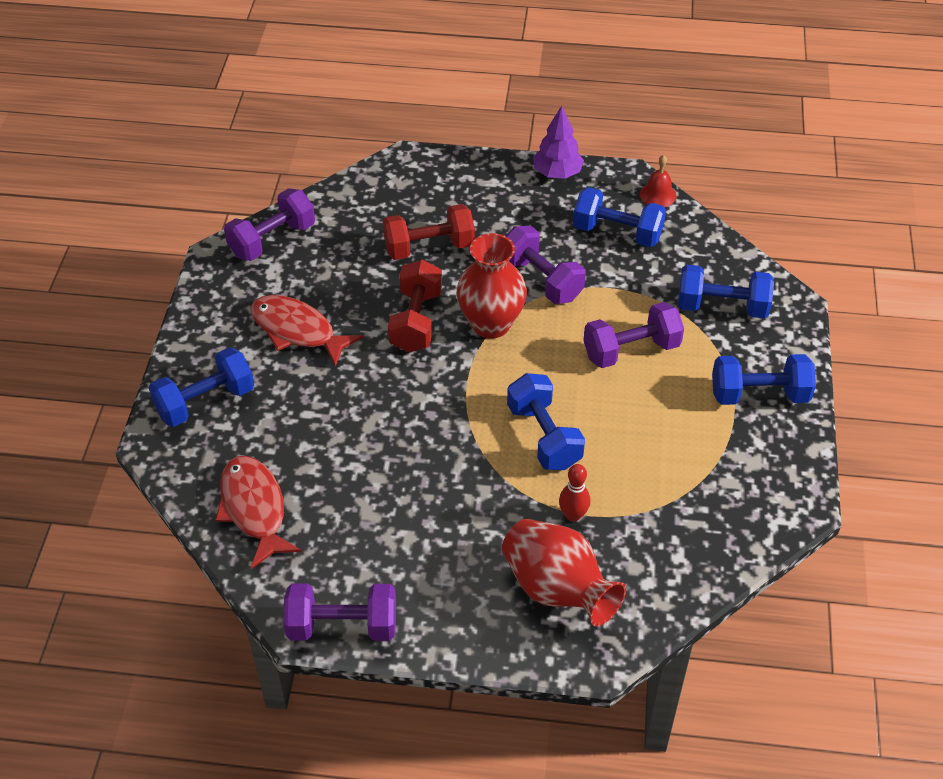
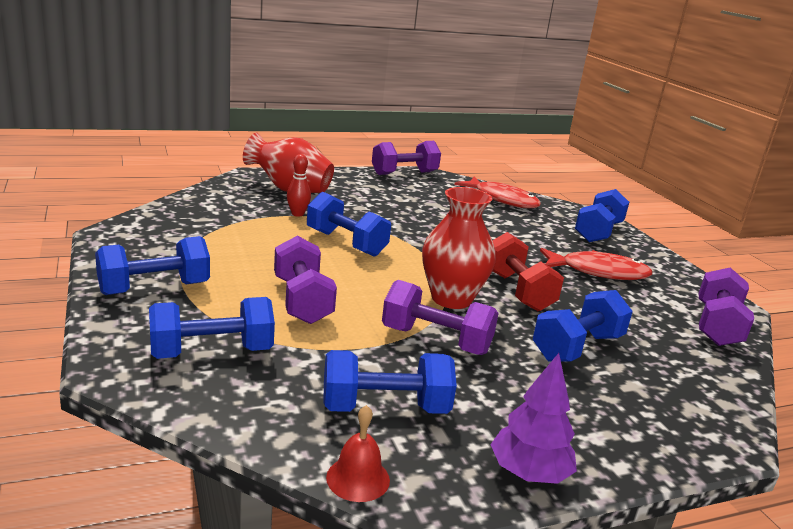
camera: 150 degrees right, 25 degrees down
(429, 247) = (577, 347): red dumbbell -> blue dumbbell
(631, 350) = (302, 301): purple dumbbell -> purple dumbbell turned 60 degrees counterclockwise

